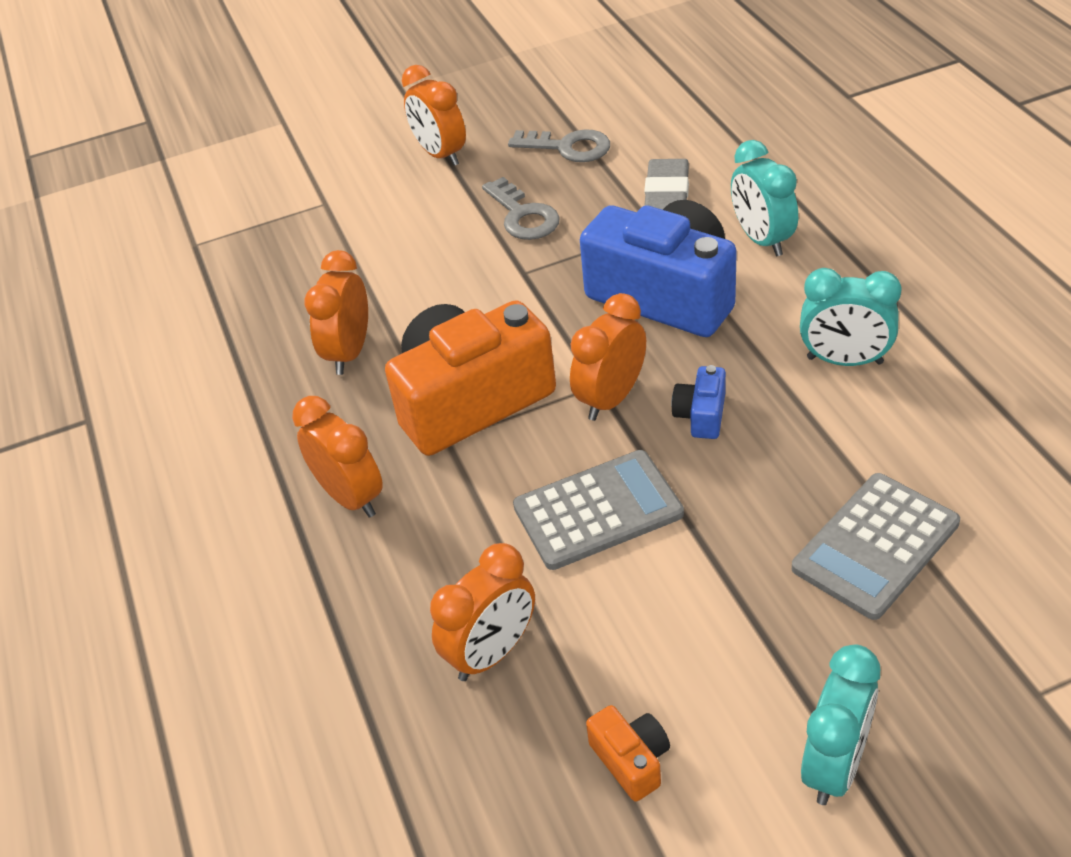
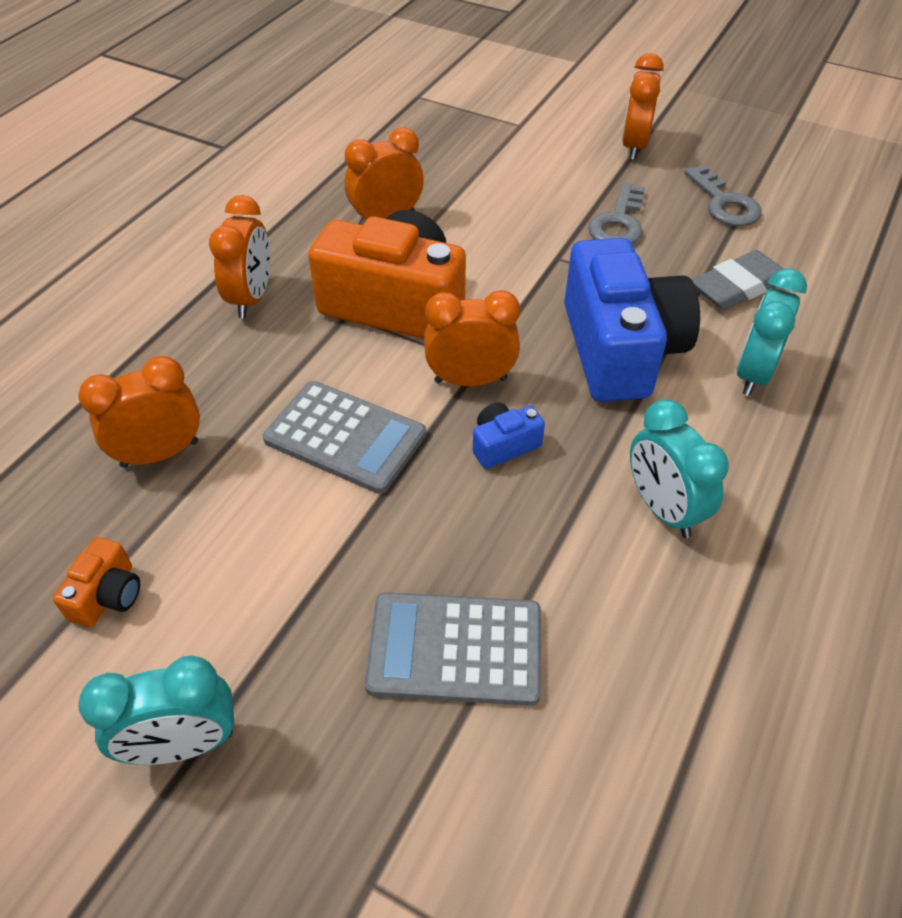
camera: 45 degrees right, 5 degrees up
(492, 653) = (160, 454): orange clock -> orange clock turned 150 degrees clockwise

